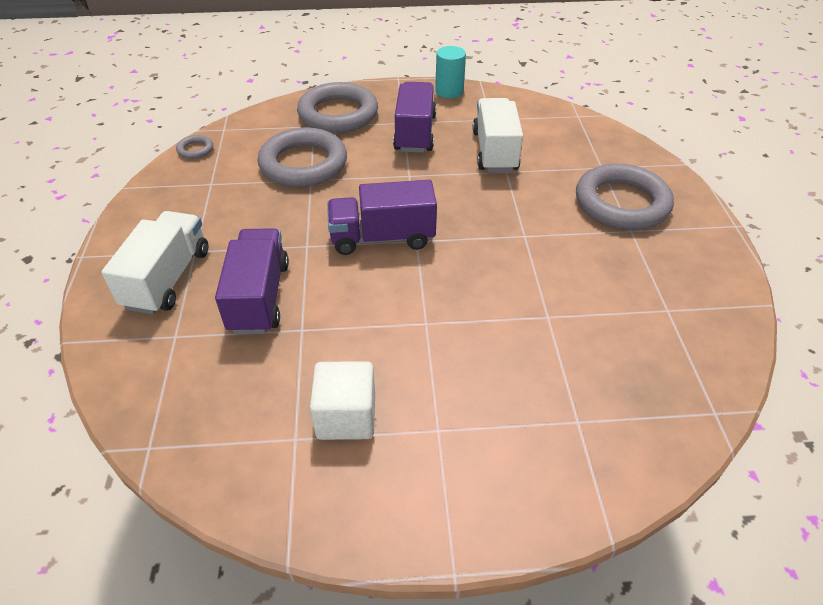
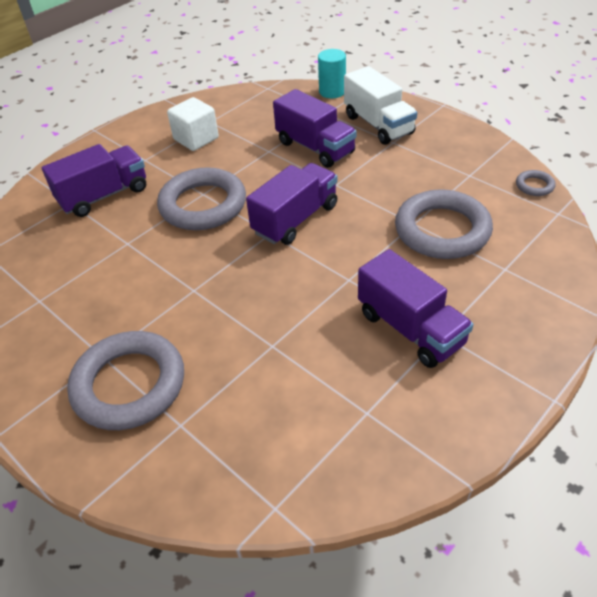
camera: 140 degrees right, 0 degrees up
(338, 114) = (511, 297): grey ring -> grey ring (203, 205)
(449, 91) = (470, 425): turquoise cylinder -> turquoise cylinder (332, 91)
(495, 151) = (309, 363): white truck -> none
(531, 401) = (104, 196): none -> purple truck

